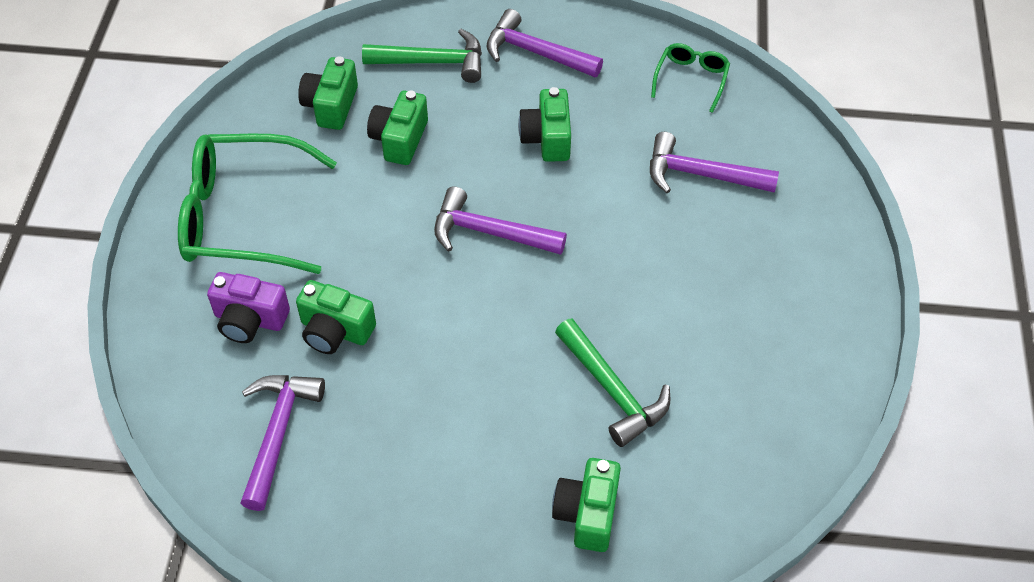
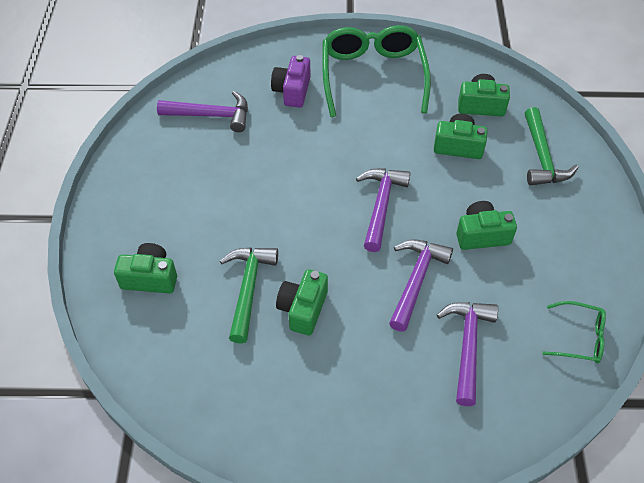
camera: 85 degrees right, 0 degrees up
(335, 330) = (287, 132): green camera -> green camera (303, 309)
(536, 53) = (574, 221): purple hammer -> purple hammer (416, 280)
(612, 390) = (248, 289): green hammer -> green hammer turned 135 degrees clockwise

